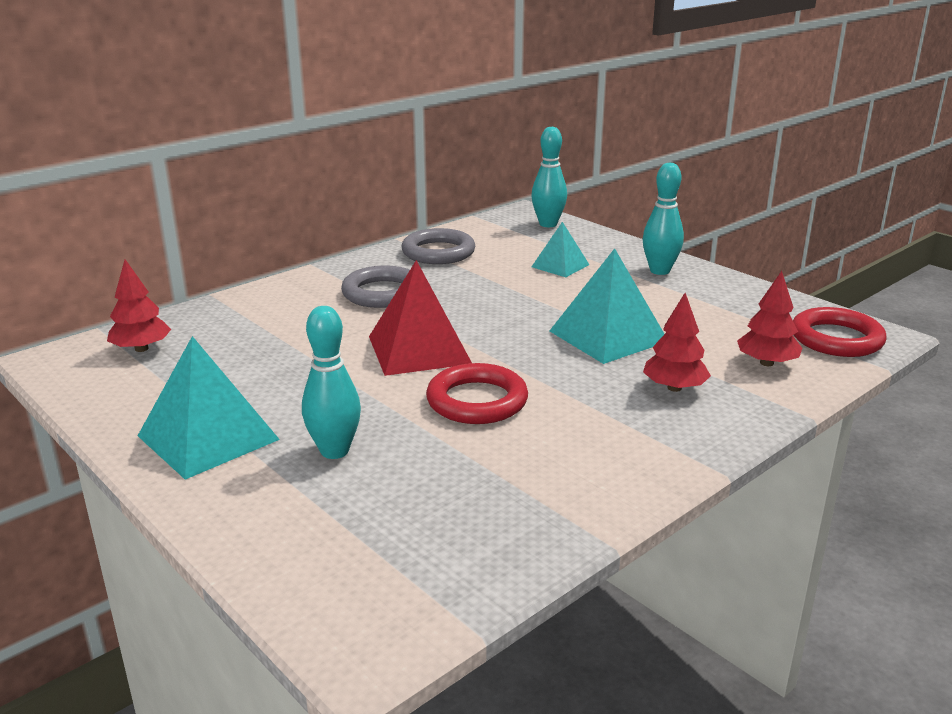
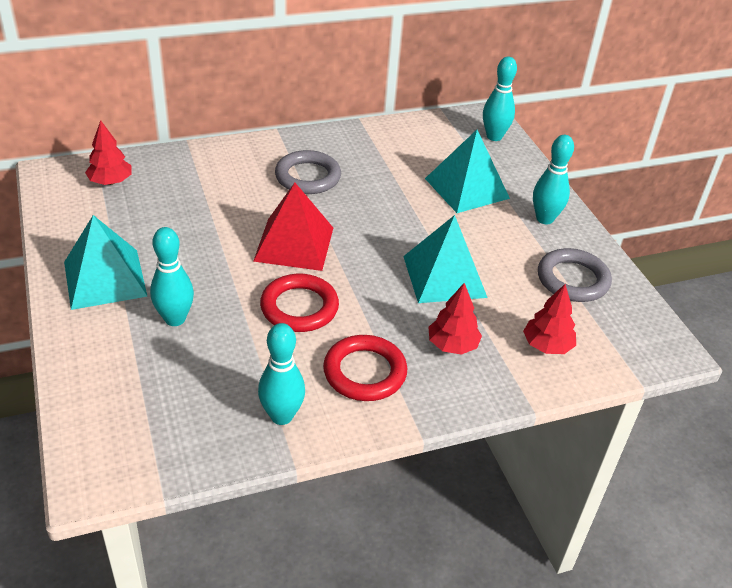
camera: 20 degrees right, 15 degrees up
(438, 252) = (381, 144): grey ring -> grey ring (572, 279)
(551, 503) = (281, 416): none -> turquoise bowling pin
(560, 265) = (466, 188): turquoise pyramid -> turquoise pyramid, size x1.72
(836, 339) = (629, 341): red ring -> red ring (364, 372)

